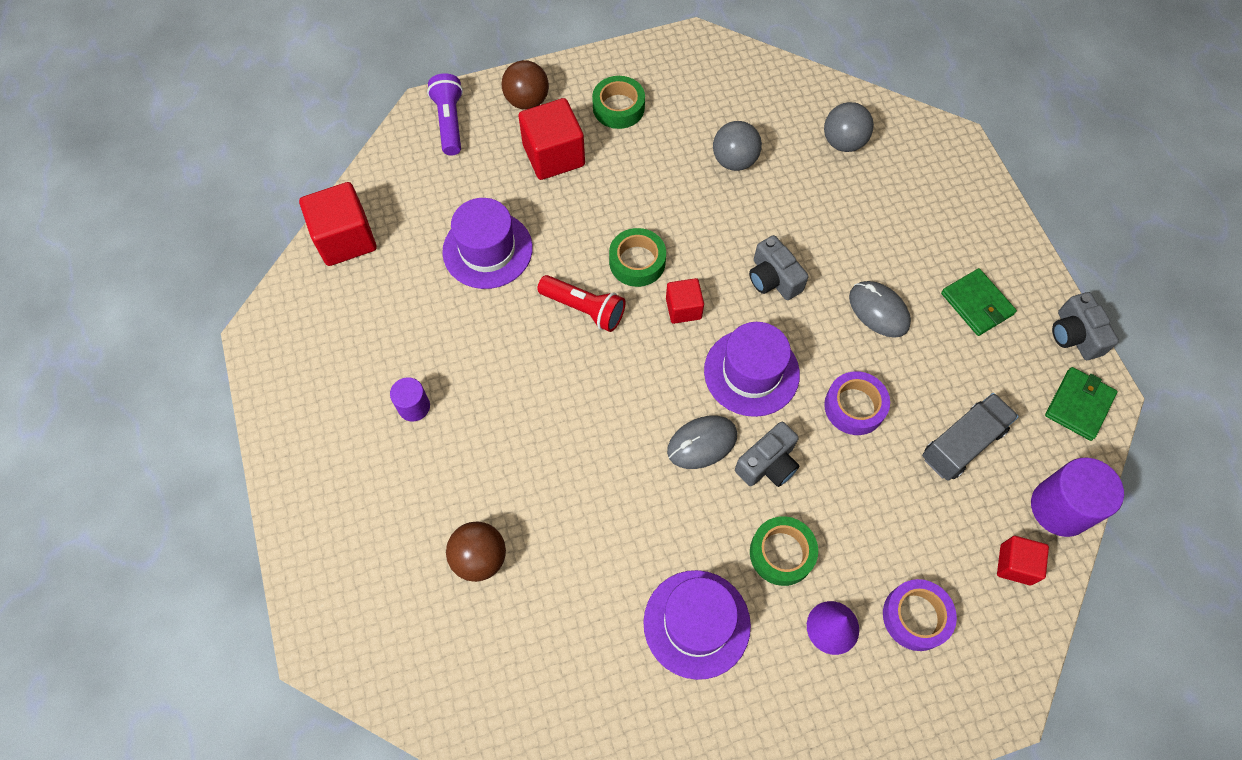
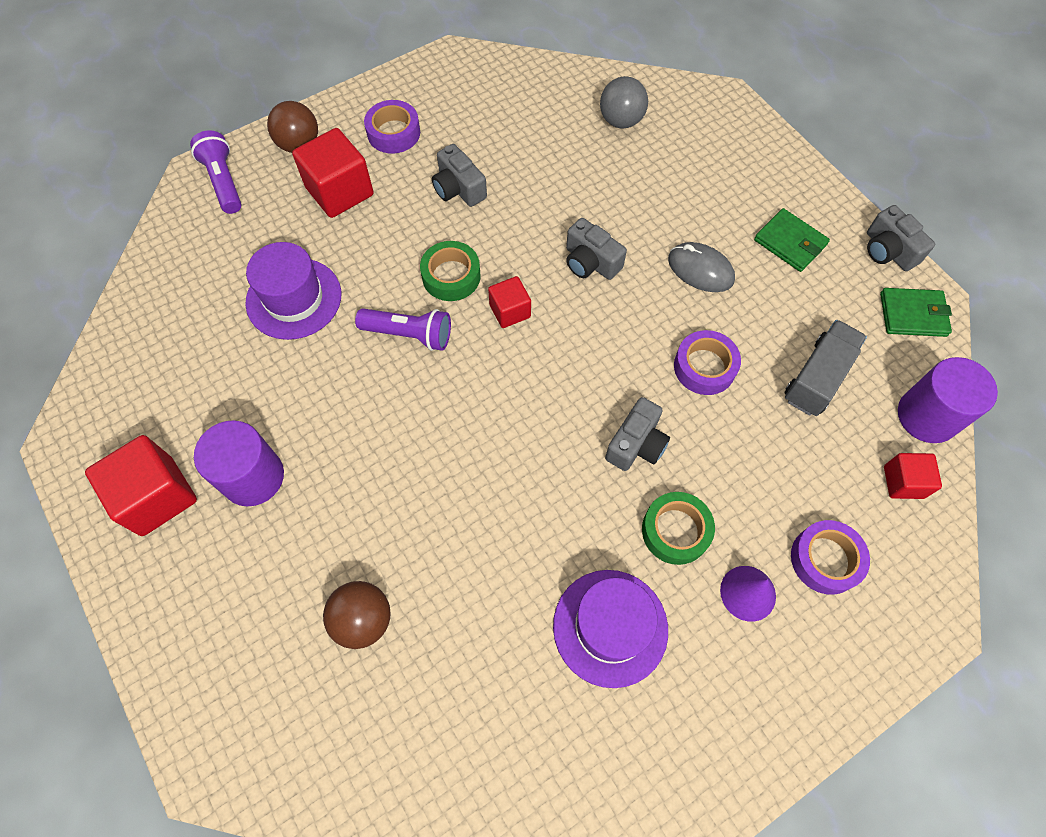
camera: 15 degrees left, 0 degrees up
(345, 239) = (138, 321): red cube -> red cube (157, 496)
(414, 407) = (253, 477): purple cylinder -> purple cylinder, size x1.77
(584, 309) = (409, 334): red flashlight -> purple flashlight
(618, 107) = (393, 133): green tape -> purple tape
(666, 177) = (458, 188): none -> grey camera
(702, 443) = (565, 440): grey mouse -> none
(734, 161) = (521, 159): grey ball -> none
(751, 372) = (594, 358): purple hat -> none
(1079, 405) = (913, 314): green wallet -> green wallet turned 75 degrees clockwise

